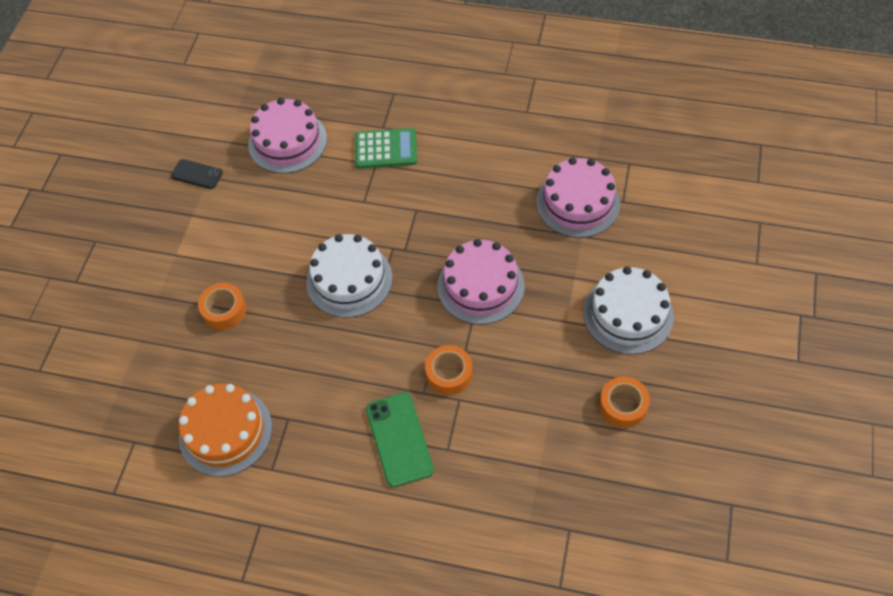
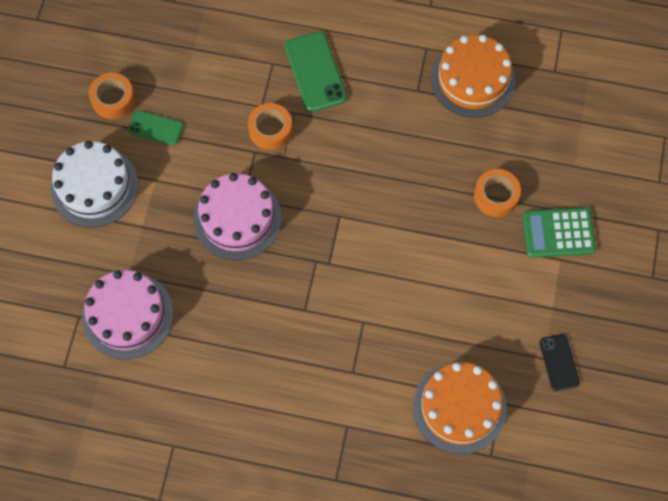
camera: 175 degrees right, 10 degrees up
(197, 174) = (559, 362): black phone -> black phone turned 60 degrees clockwise
(287, 141) = (459, 407): pink cake -> orange cake
(349, 280) = (372, 227): white cake -> none
(386, 149) = (341, 393): green calculator -> green calculator (558, 233)
(572, 374) = (156, 128): none -> green phone

